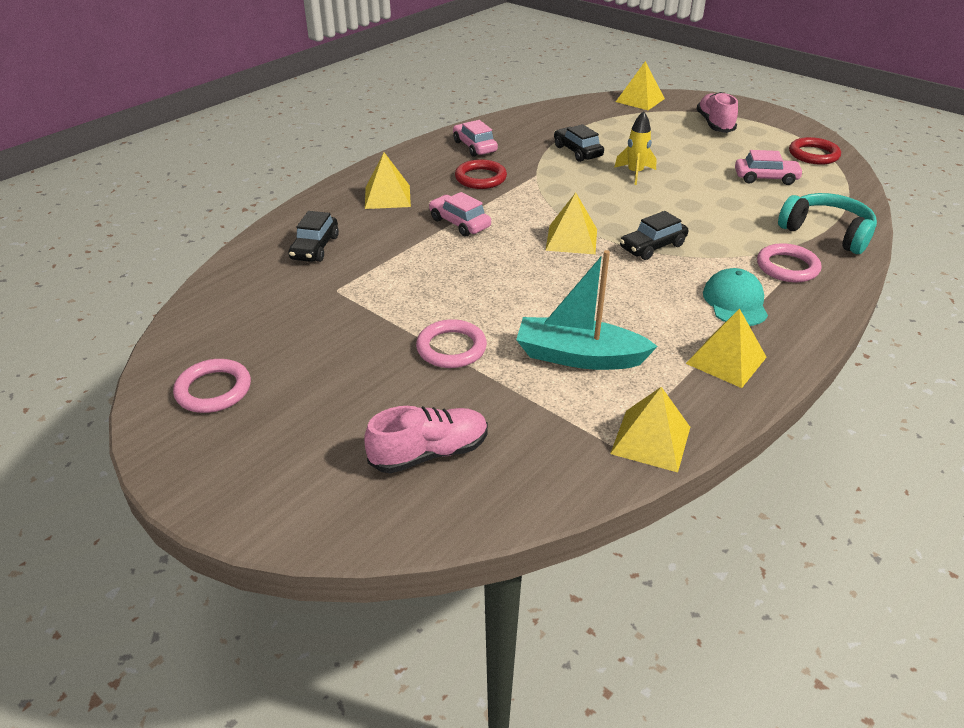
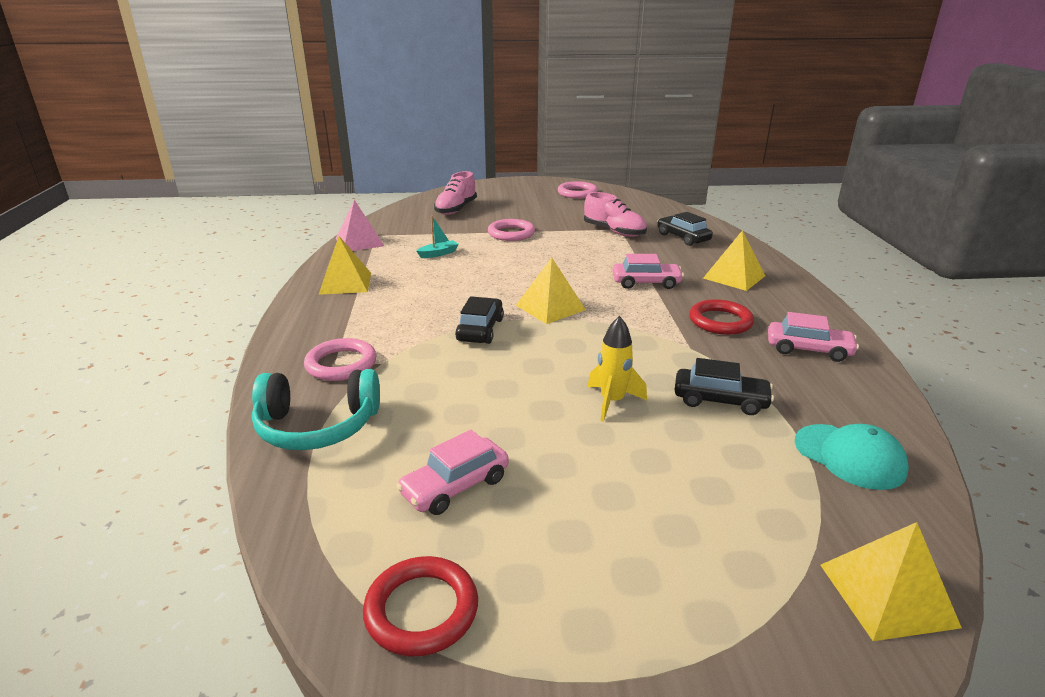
camera: 135 degrees right, 10 degrees down
(579, 356) = (438, 254): turquoise boat -> turquoise boat, size x0.45
(651, 440) = (359, 242): yellow pyramid -> pink pyramid
(714, 124) = (672, 599): pink shoe -> pink shoe (614, 232)
(735, 302) = (367, 317): turquoise cap -> turquoise cap (849, 456)

